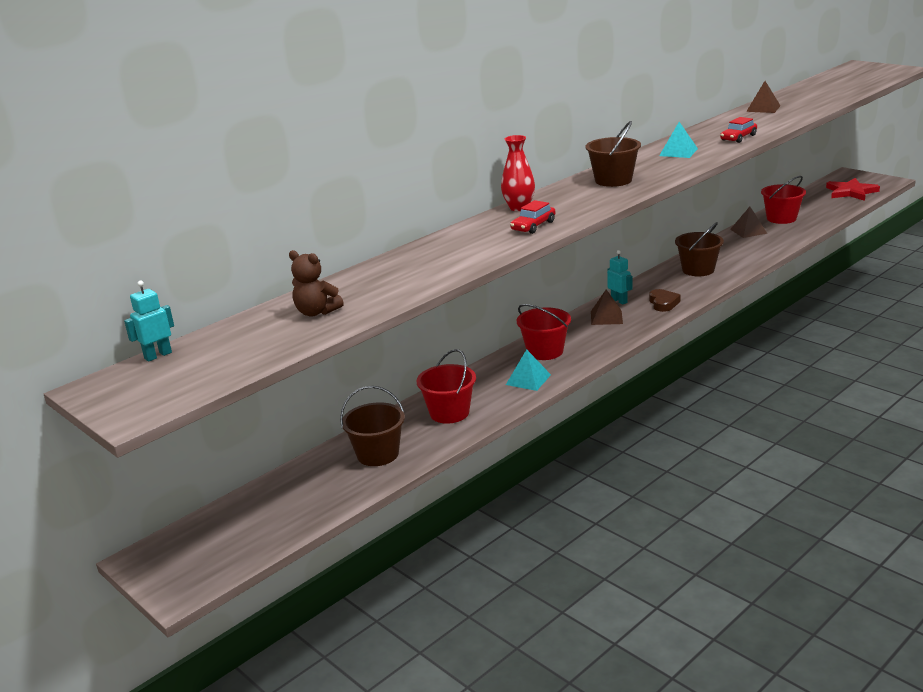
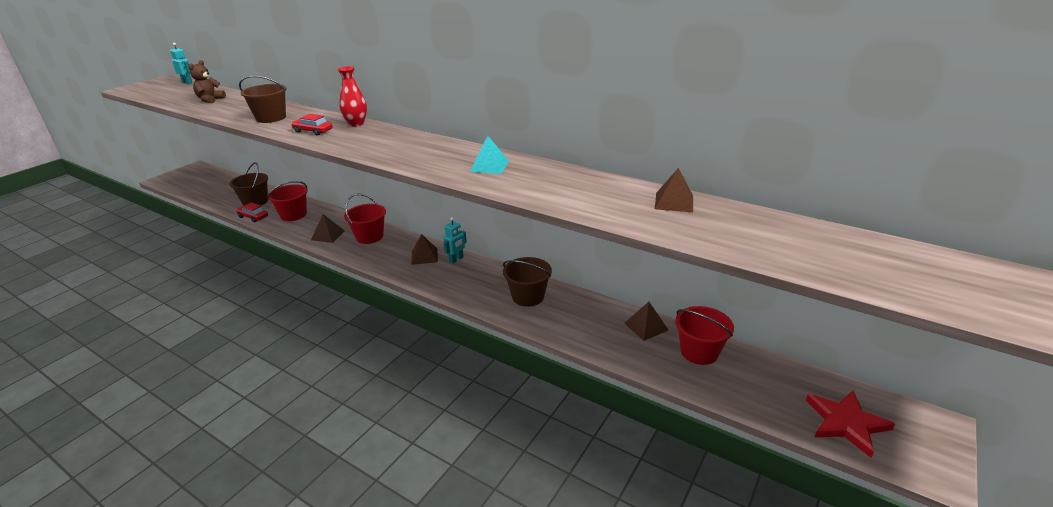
camera: 75 degrees right, 5 degrees up
(528, 379) = (328, 235): turquoise pyramid -> brown pyramid
(613, 180) = (409, 147): brown bucket -> brown bucket (271, 118)
(663, 303) = (449, 281): brown heart -> none
(738, 138) = (539, 191): red car -> red car (253, 217)

